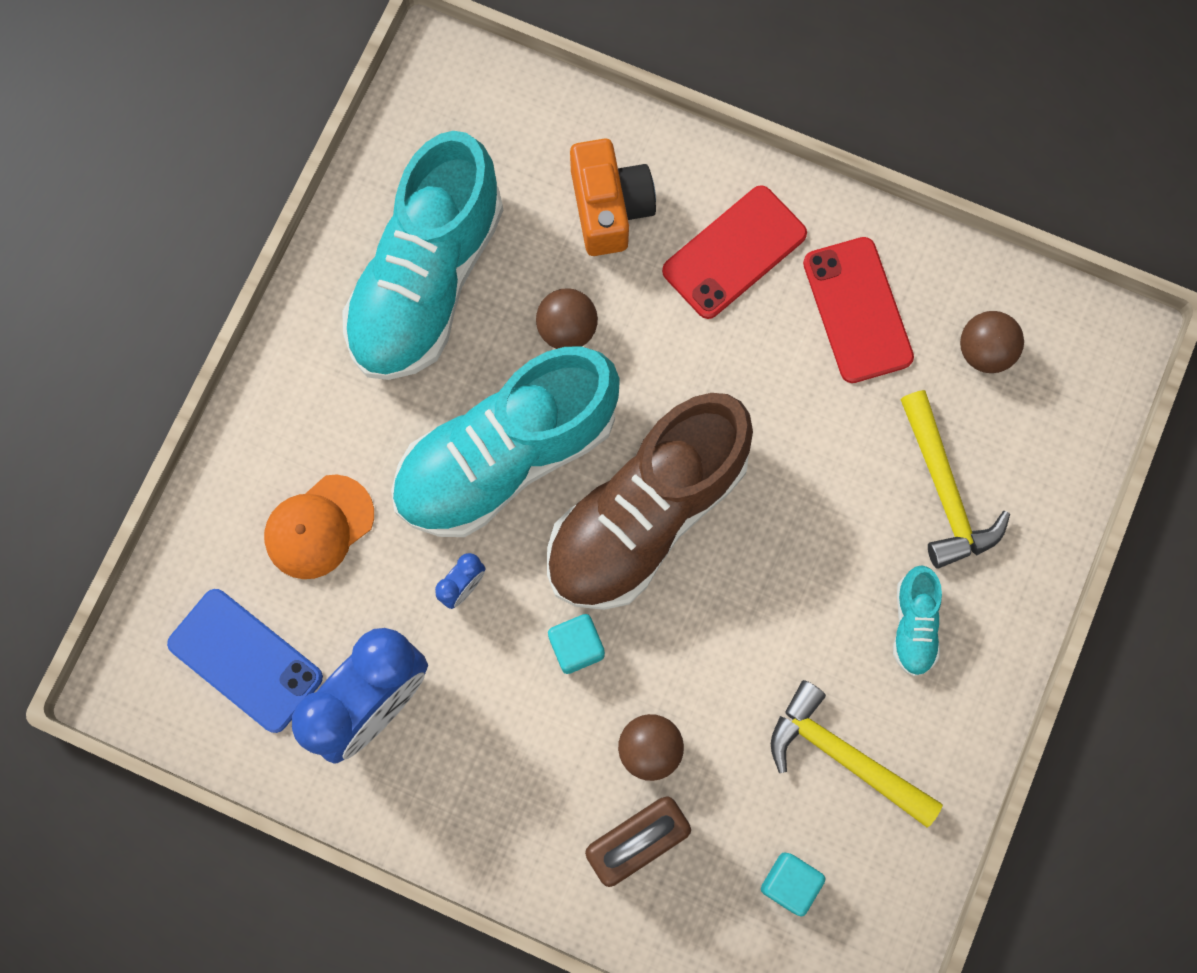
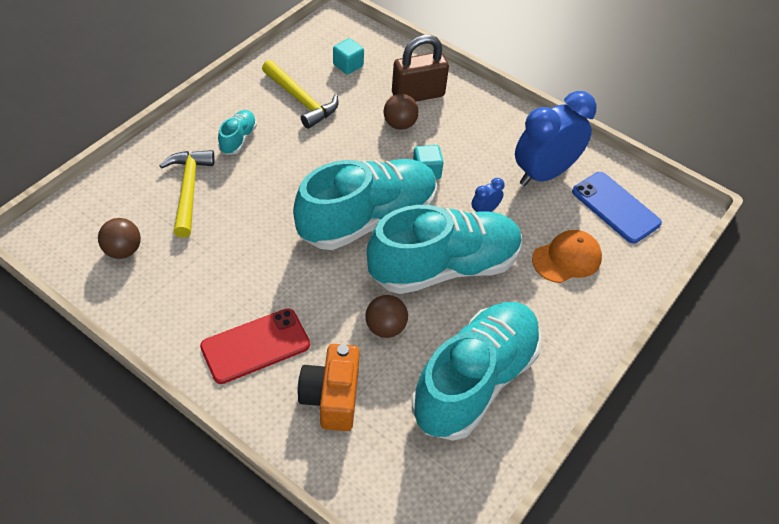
camera: 170 degrees left, 25 degrees down
(646, 514) = (367, 219): brown shoe -> turquoise shoe
(857, 310) = (190, 292): red phone -> none

